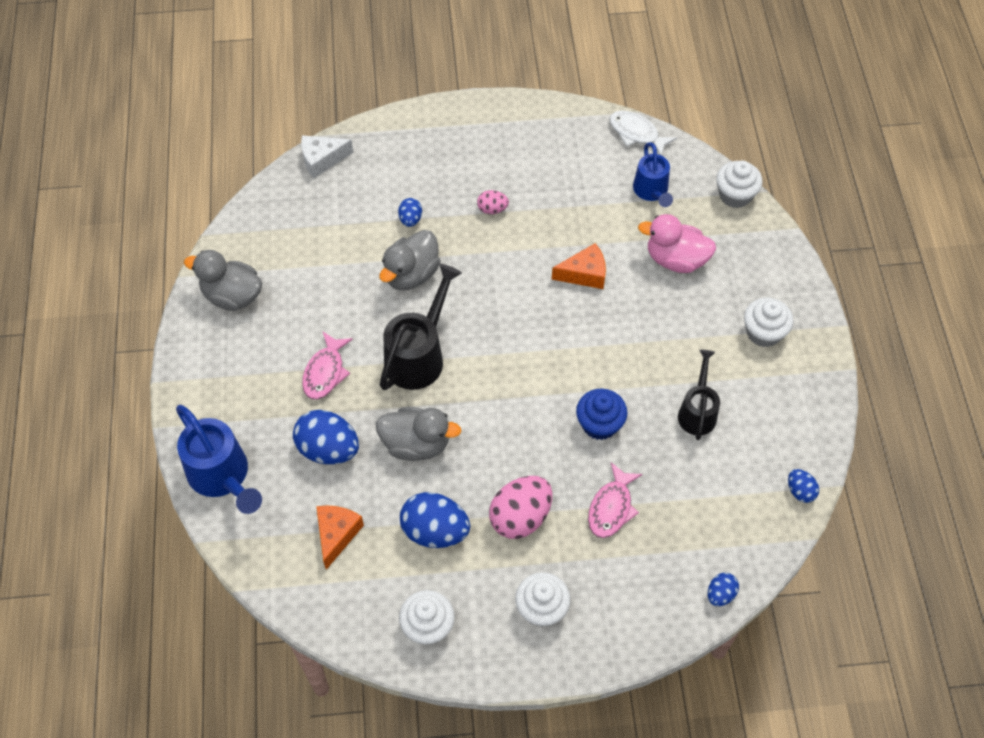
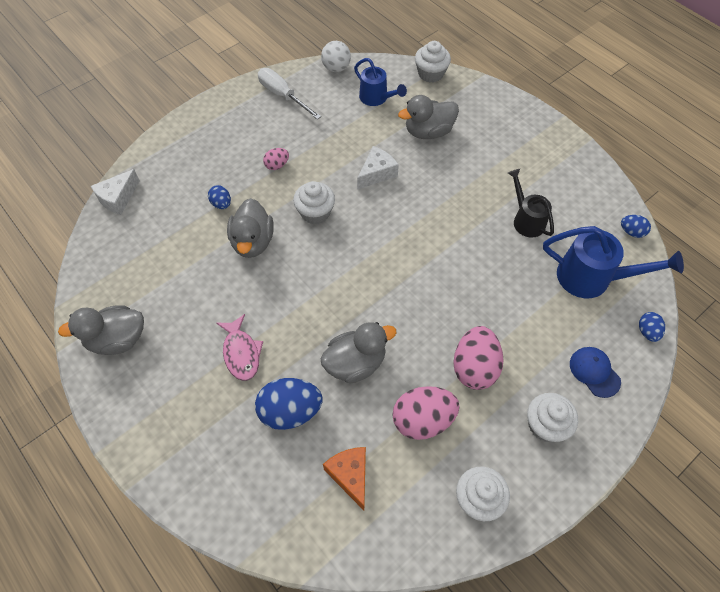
camera: 35 degrees left, 0 degrees up
(222, 477) = (218, 493): blue watering can -> blue watering can (592, 278)
(419, 355) = (305, 296): black watering can -> none
(435, 531) = (423, 420): blue egg -> pink egg
(556, 135) = (283, 95): none -> white screwdriver
(584, 274) = (376, 173): orange cheese -> white cheese
(599, 424) = (471, 267): blue cupcake -> none
(611, 507) = (529, 319): pink fish -> none
(631, 595) = (594, 372): none -> blue cap
(636, 133) = (336, 68): white fish -> white ball
(675, 259) = (428, 132): pink duck -> grey duck
(763, 332) = (521, 146): white cupcake -> white cupcake (315, 212)

